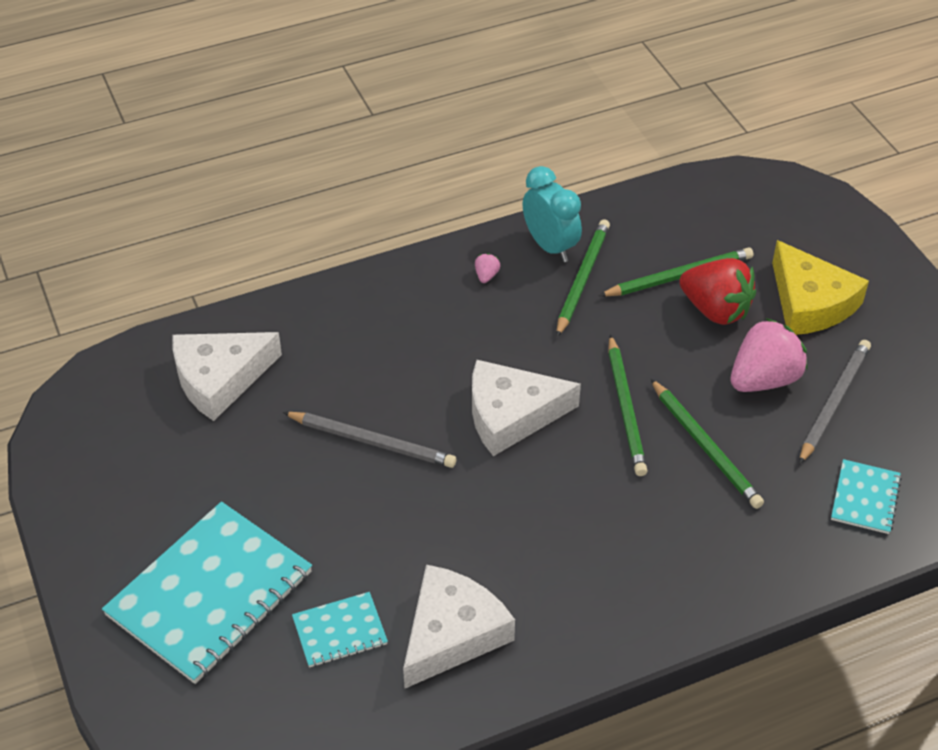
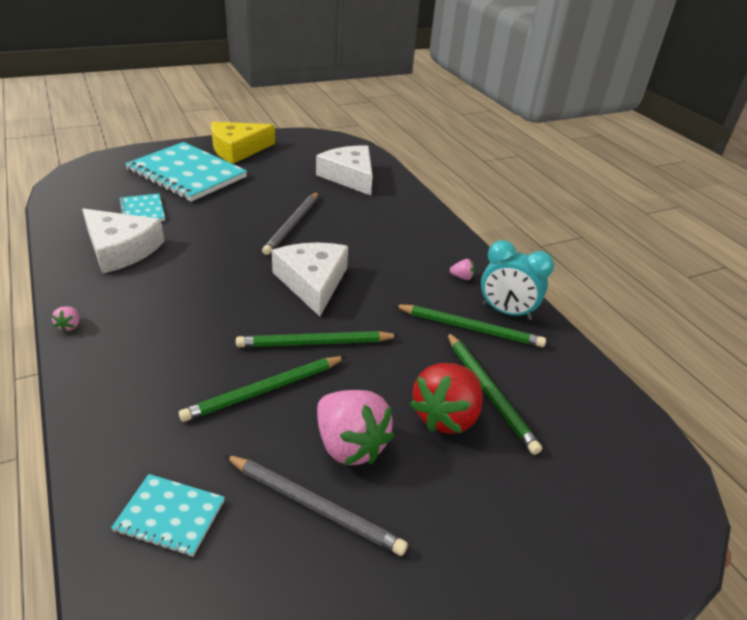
camera: 85 degrees right, 10 degrees down
(550, 246) = (506, 312): turquoise clock -> turquoise clock turned 60 degrees clockwise
(628, 645) = (69, 326): none -> pink strawberry
(810, 303) = (472, 504): yellow cheese -> yellow cheese (238, 149)

